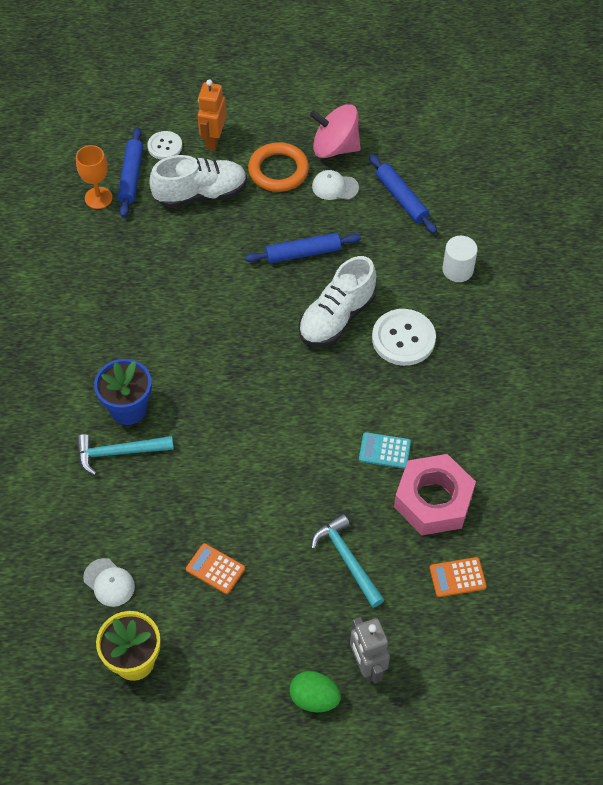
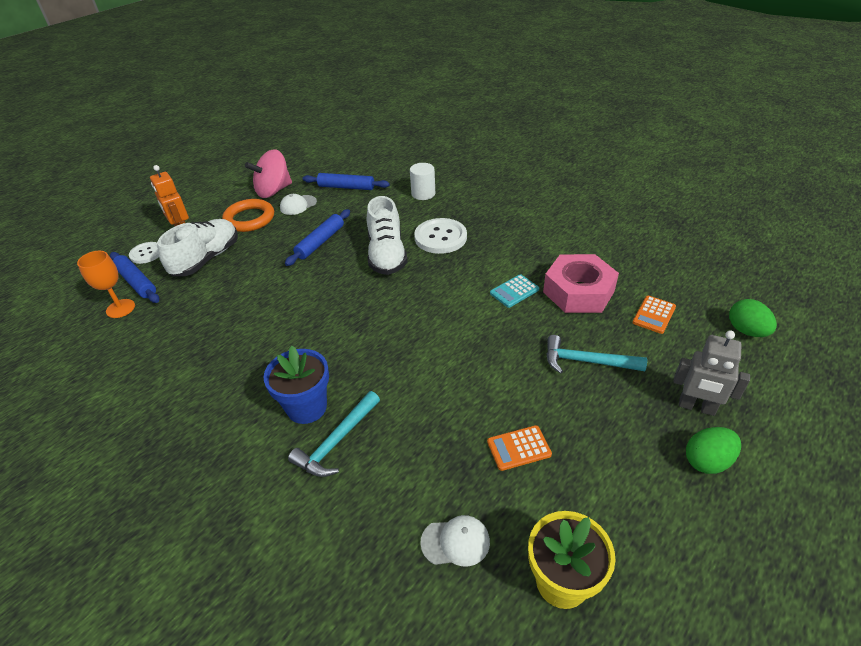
camera: 45 degrees left, 15 degrees down
(505, 661) = (746, 331): none -> green egg

